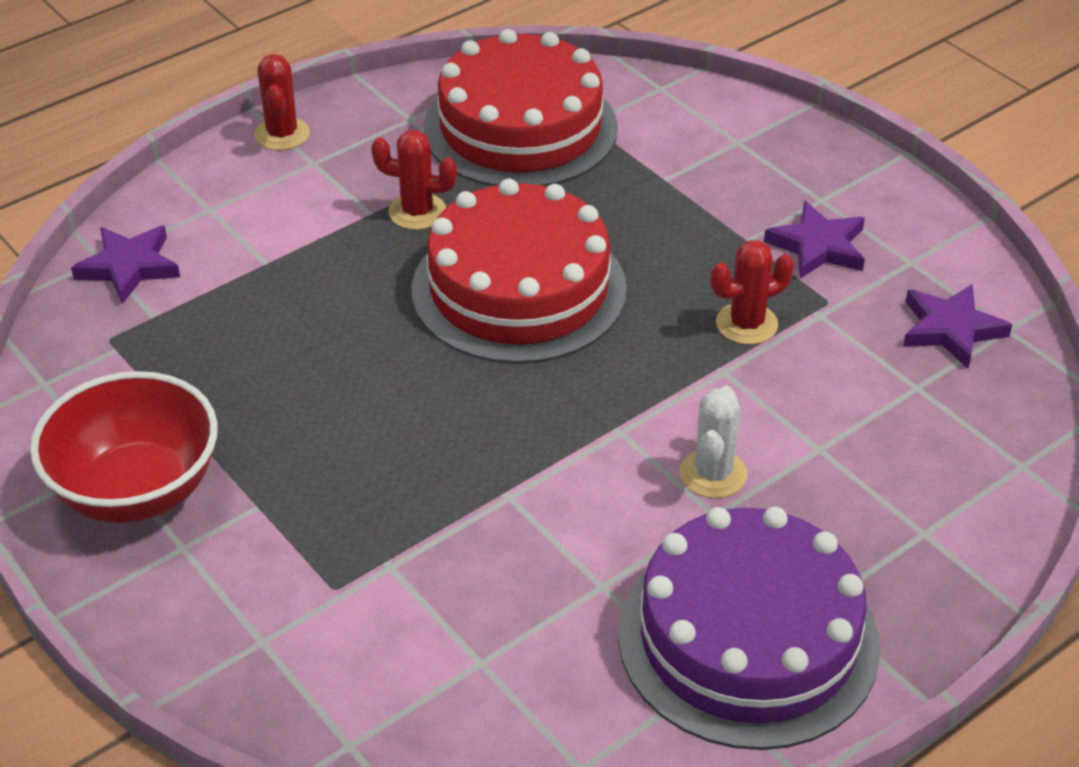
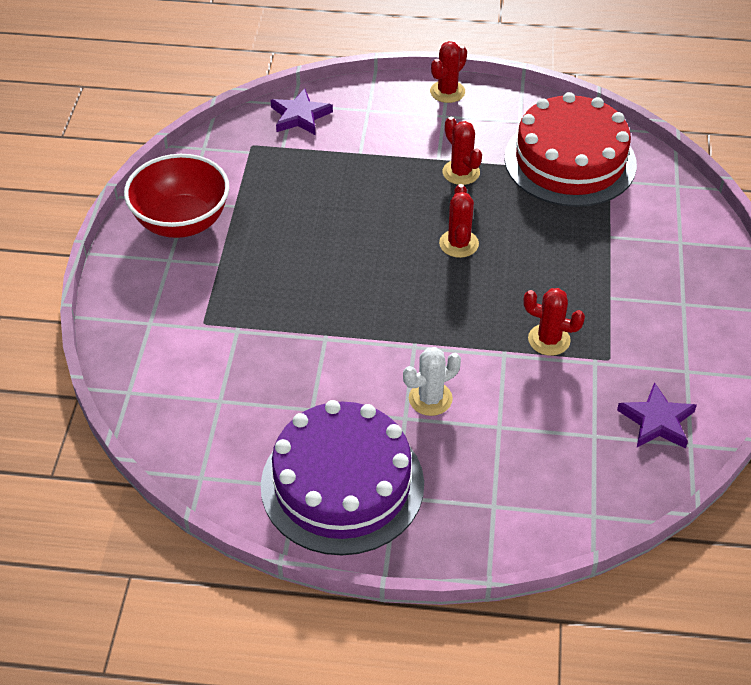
camera: 45 degrees right, 5 degrees up
(519, 289) = (459, 244): red cake -> red cactus
(818, 246) = (645, 327): purple star -> none

